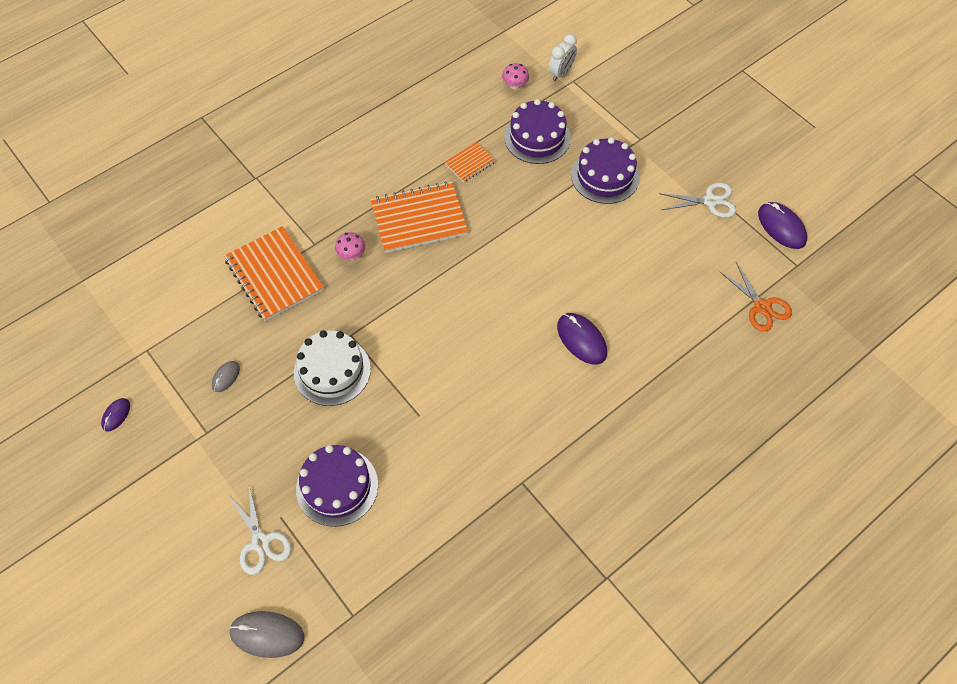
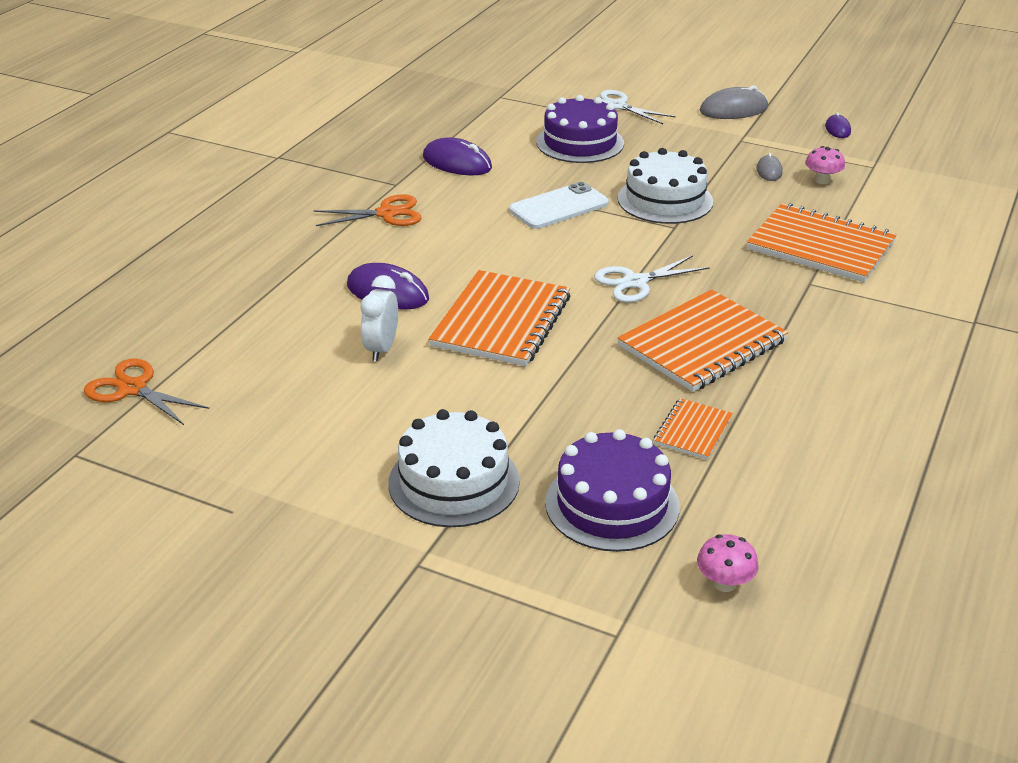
camera: 155 degrees right, 25 degrees down
(267, 635) = (562, 77): grey mouse -> grey mouse (733, 109)
(351, 255) = (751, 286): pink mushroom -> pink mushroom (822, 180)
(414, 394) = (559, 207): none -> white phone
(522, 282) = (501, 321): none -> orange notebook
(546, 439) = (387, 214): none -> orange scissors
(561, 73) = (652, 643): white clock -> white clock (381, 349)
(605, 176) = (454, 482): purple cake -> white cake
(710, 201) = (246, 501): white scissors -> white scissors (635, 282)
(781, 227) = (105, 500): purple mouse -> purple mouse (457, 163)

